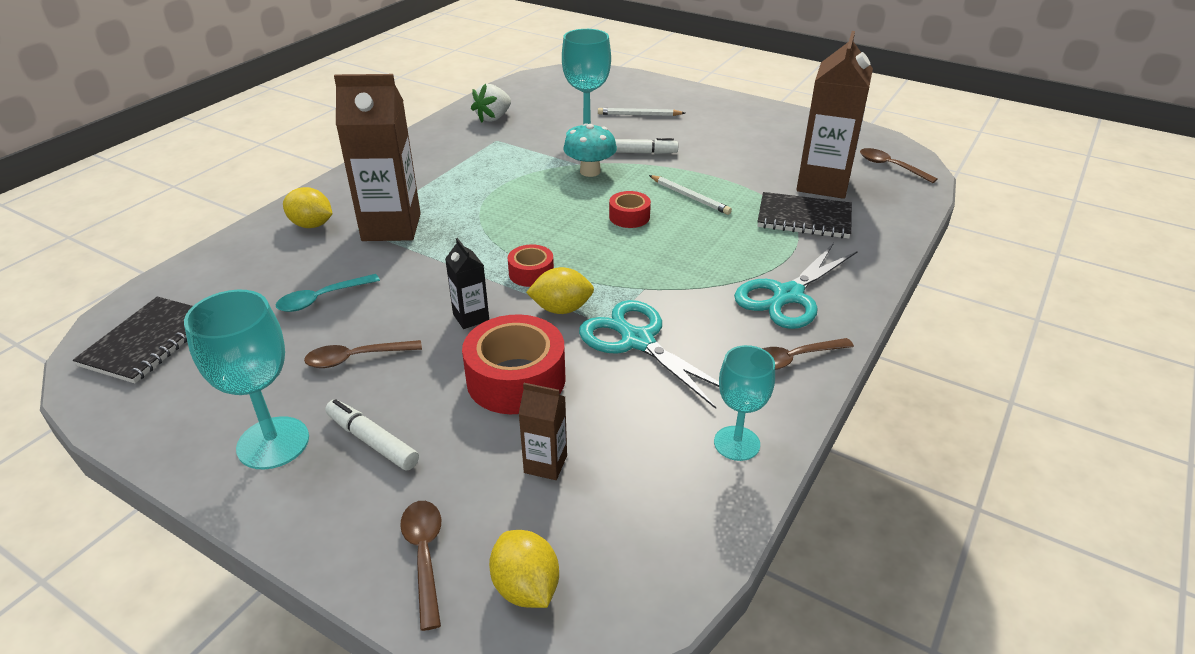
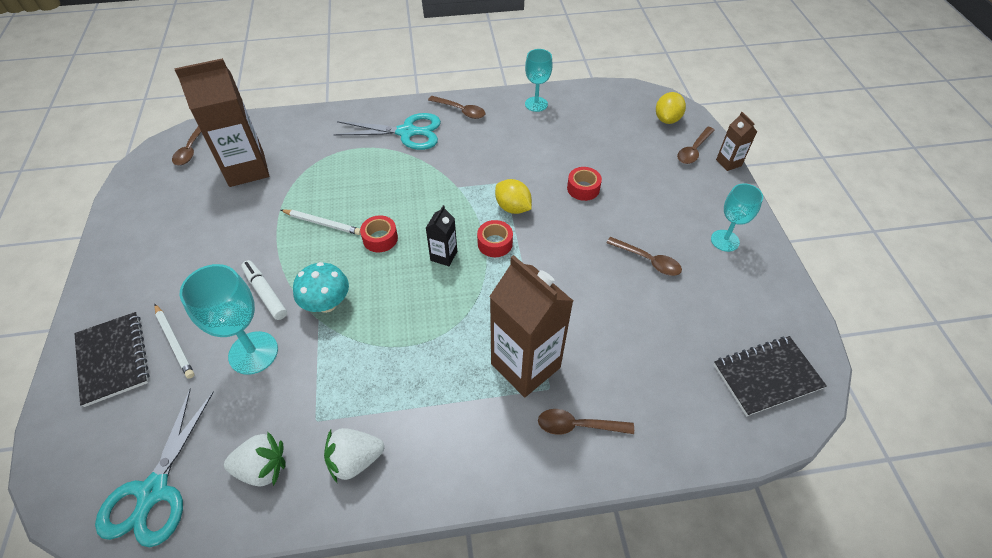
camera: 130 degrees left, 15 degrees up
(273, 443) = (725, 240): turquoise goblet -> turquoise goblet, size x0.66
(311, 225) = (578, 425): yellow lemon -> brown spoon
(322, 298) = (632, 326): turquoise spoon -> none
(372, 441) = (677, 207): white marker -> none
(446, 143) = (355, 460): none -> white strawberry
(471, 317) = (563, 239): black carton -> black carton (444, 256)
(516, 379) = (583, 188): red tape -> red tape, size x0.54
(545, 464) = (615, 147): brown carton -> brown carton (728, 163)
(637, 341) = (505, 164): turquoise scissors -> turquoise scissors (153, 491)
(690, 197) = (322, 223): white pencil -> white pencil turned 105 degrees clockwise
(804, 218) = (308, 159): black notebook -> black notebook (113, 359)

